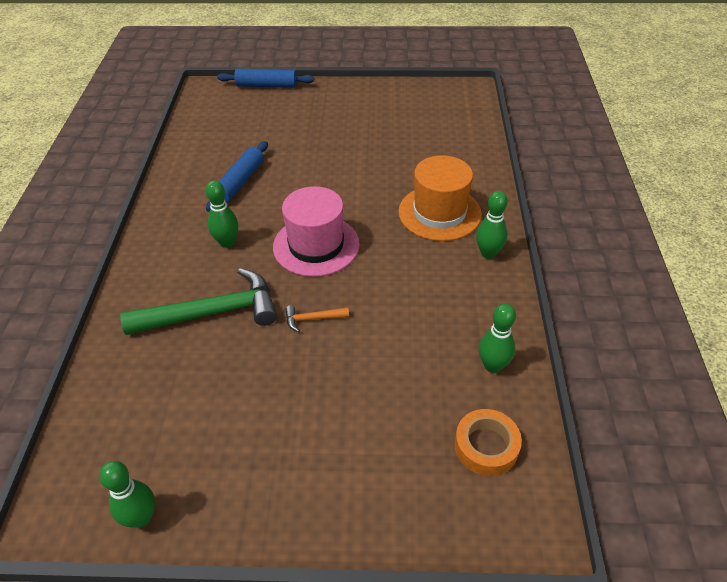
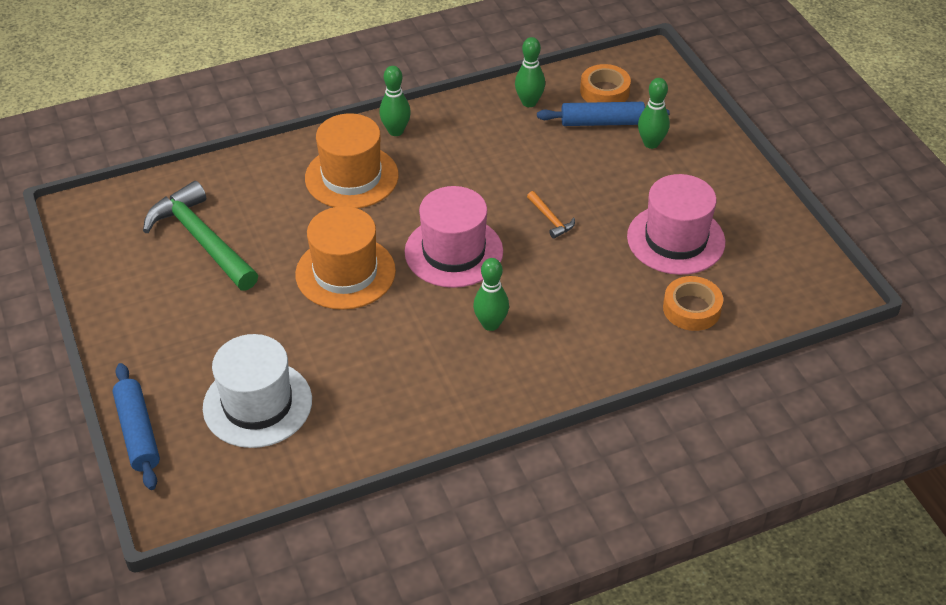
camera: 115 degrees left, 0 degrees up
(136, 376) = (691, 309): none -> orange tape
(141, 518) = (793, 242): green bowling pin -> green bowling pin (651, 143)
(212, 312) = (589, 291): green hammer -> green hammer (202, 240)
(223, 405) = (676, 239): none -> pink hat
(239, 182) = (383, 360): blue rolling pin -> blue rolling pin (602, 122)
(250, 126) = (257, 404): none -> white hat
(334, 185) = (345, 272): none -> orange hat

